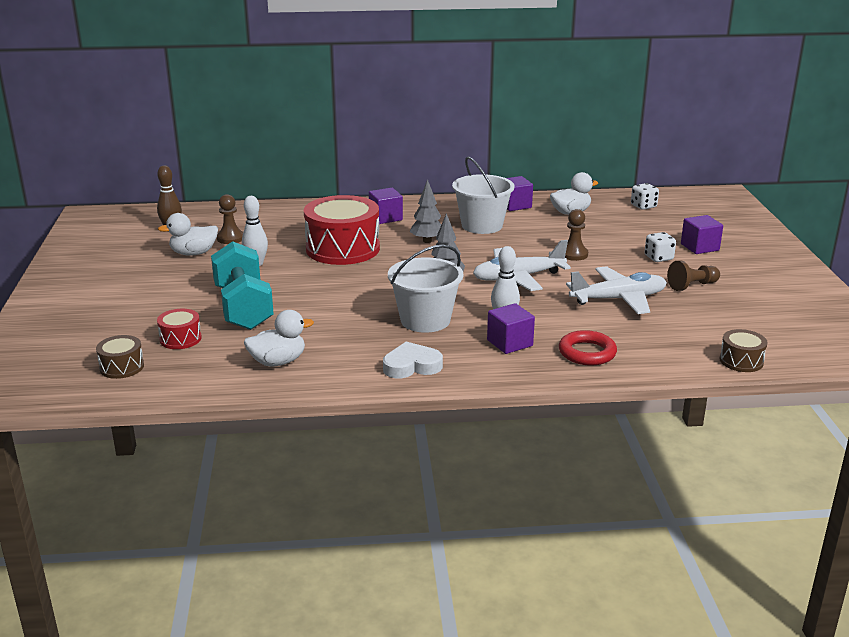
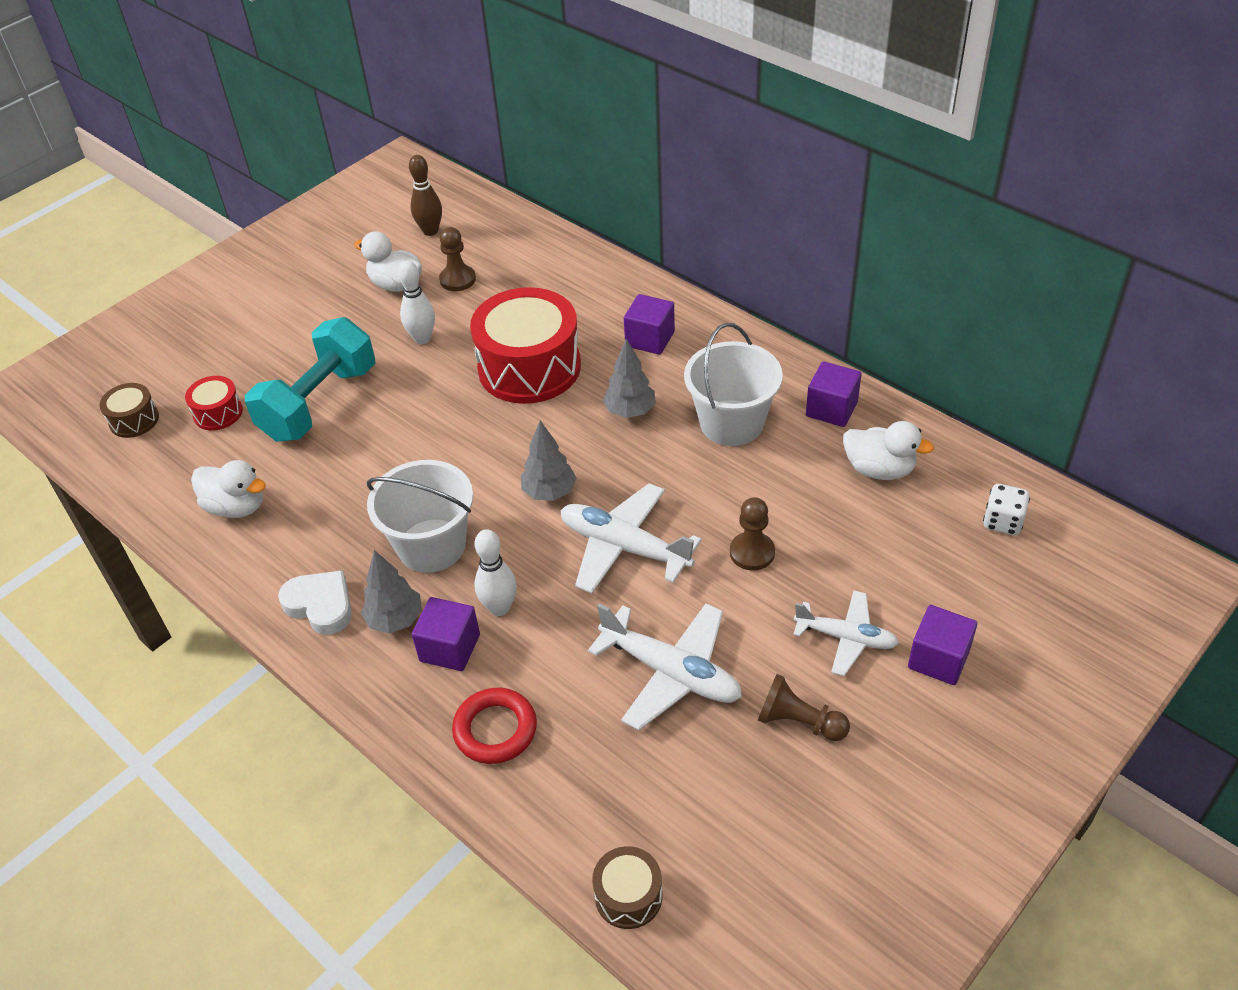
camera: 50 degrees right, 20 degrees up
(462, 349) = (395, 620): none -> grey tree
(658, 258) = (846, 638): white dice -> white plane

